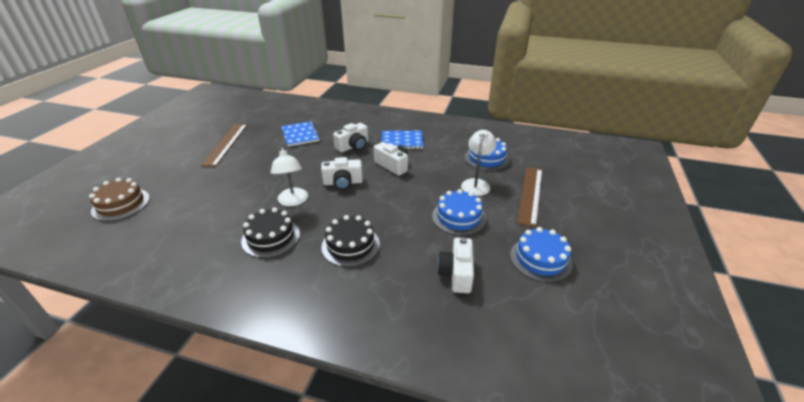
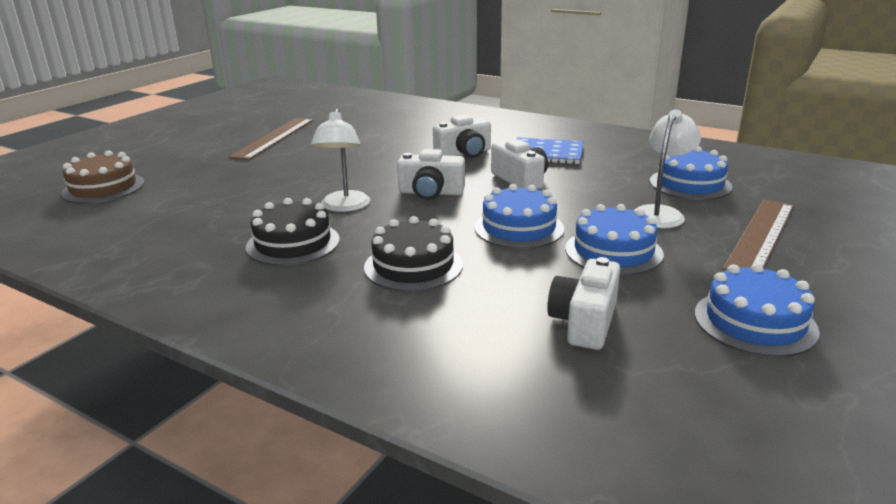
camera: 15 degrees right, 10 degrees down
(300, 135) = (386, 135): blue notebook -> none
(402, 206) = (519, 228): none -> blue cake

